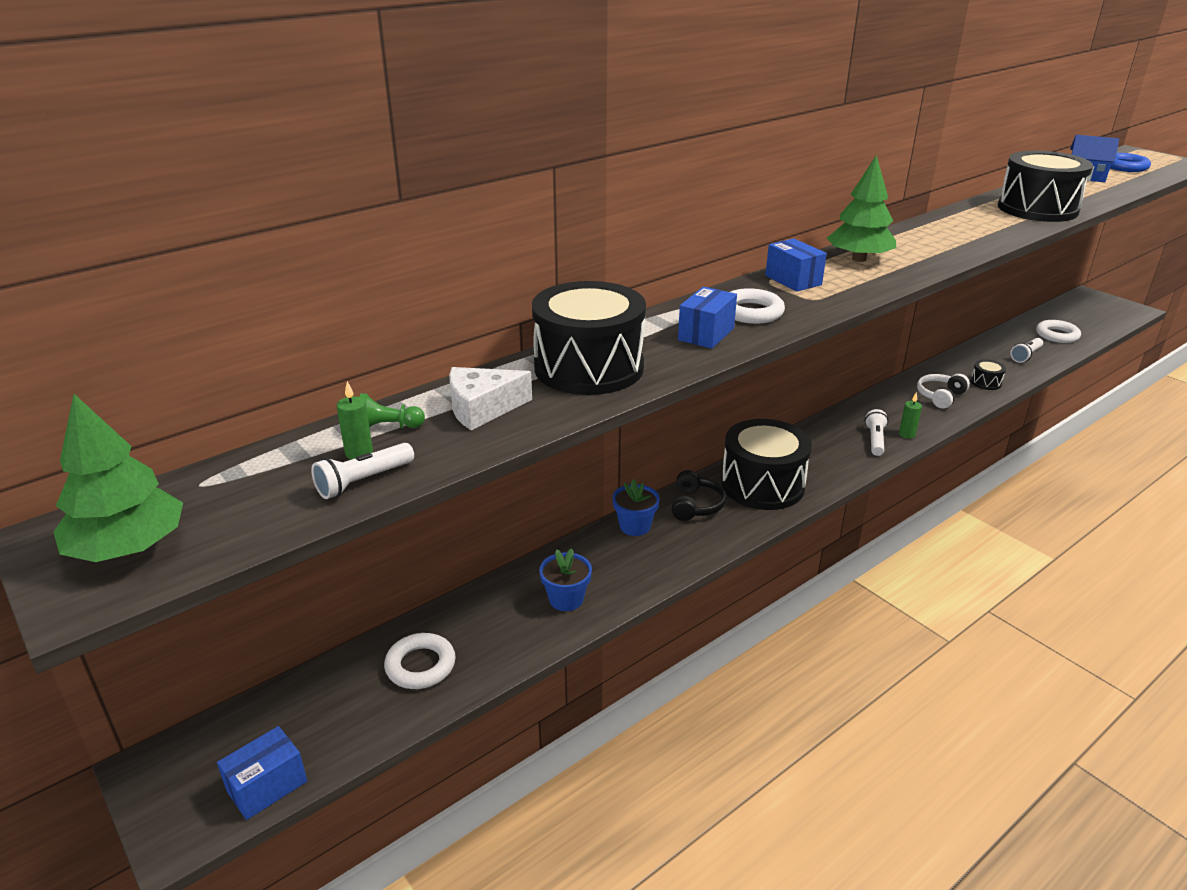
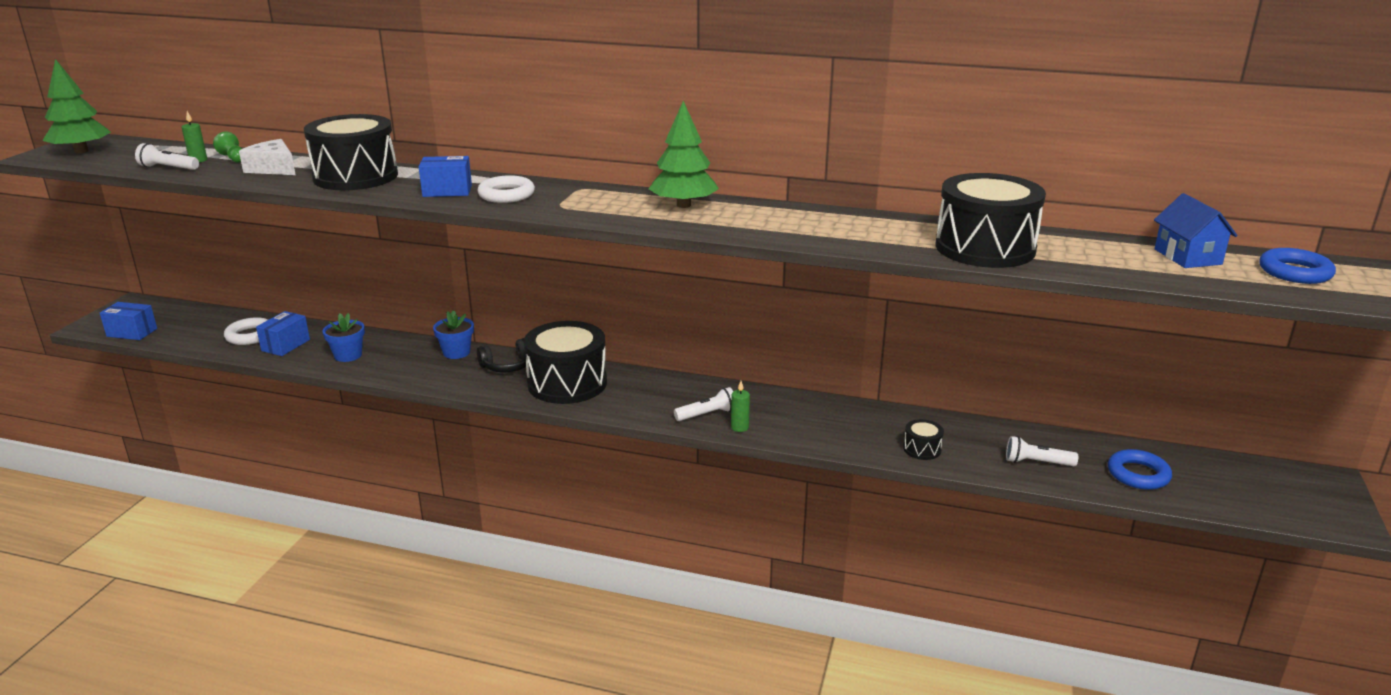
camera: 55 degrees right, 5 degrees down
(793, 280) = (595, 194): blue box -> blue box (285, 345)
(940, 396) = (848, 429): white headphones -> none
(1057, 335) = (1138, 474): white ring -> blue ring

